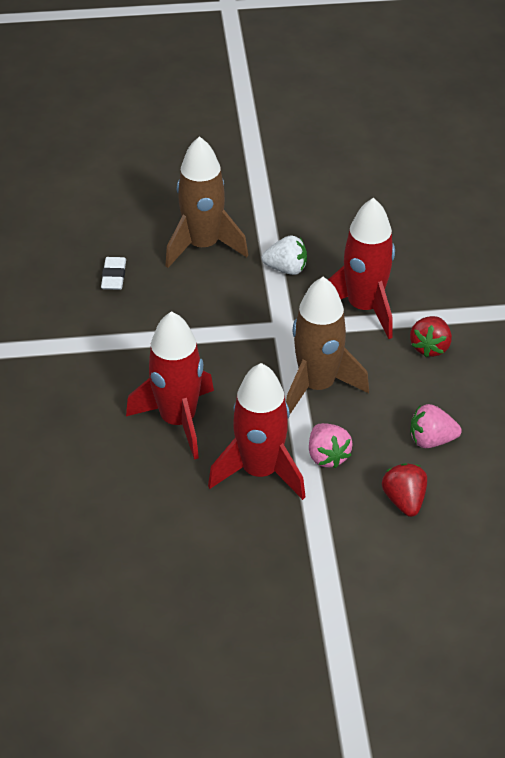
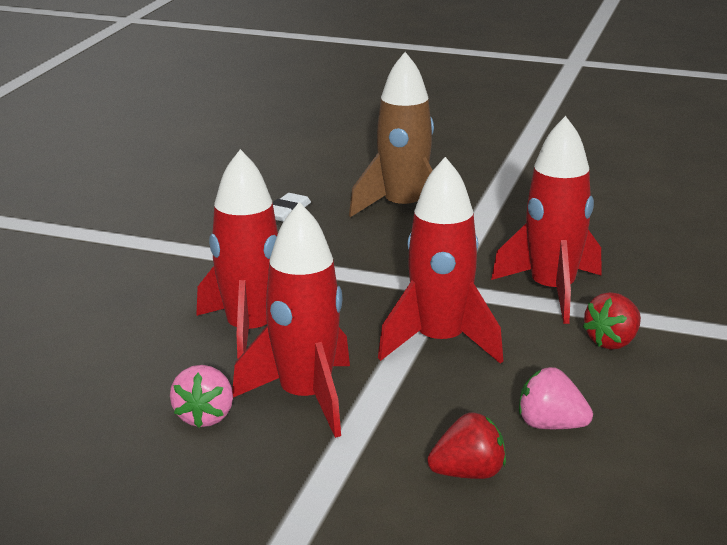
camera: 25 degrees right, 20 degrees down
(286, 269) = (483, 243): white strawberry -> none
(317, 385) = (440, 342): brown rocket -> red rocket
(327, 456) = (401, 406): pink strawberry -> pink strawberry (205, 417)
(404, 500) = (468, 473): red strawberry -> red strawberry turned 60 degrees clockwise

